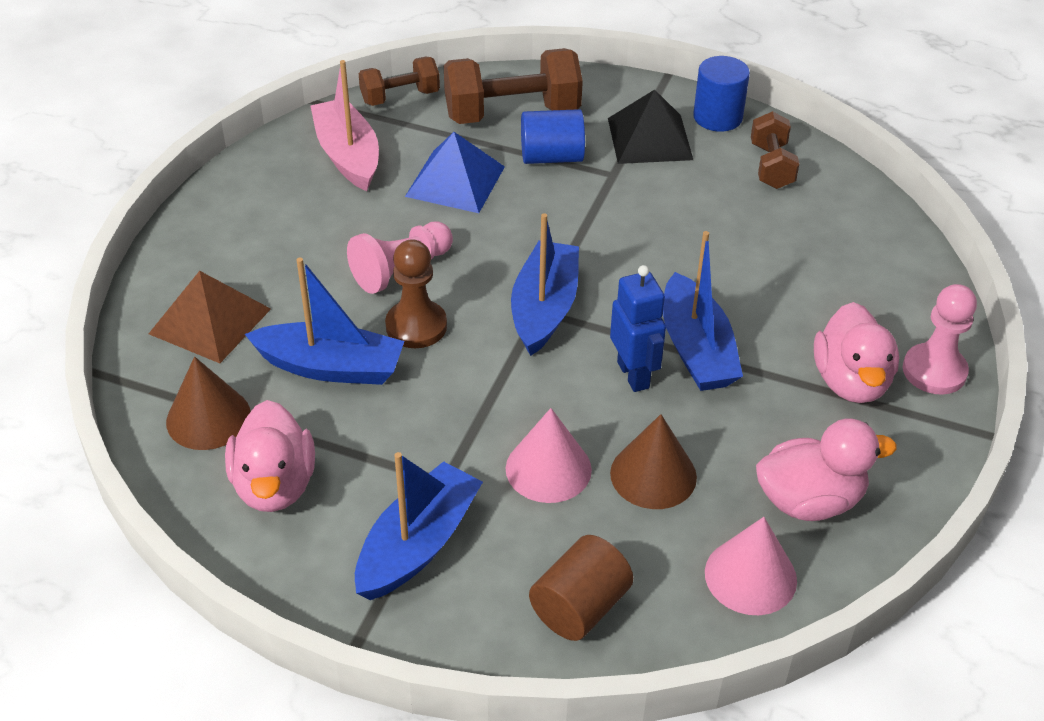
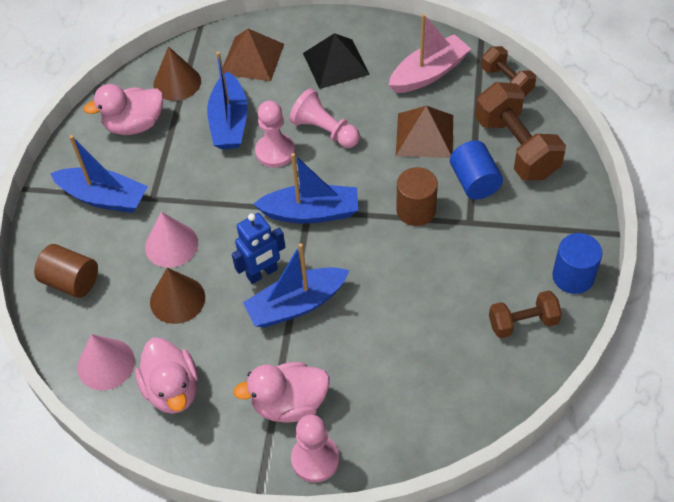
camera: 80 degrees right, 10 degrees up
(416, 326) = (275, 152): brown pawn -> pink pawn
(455, 181) = (424, 135): blue pyramid -> brown pyramid
(578, 213) = (416, 210): none -> brown cylinder
(649, 139) = (523, 236): black pyramid -> black pyramid (335, 63)

